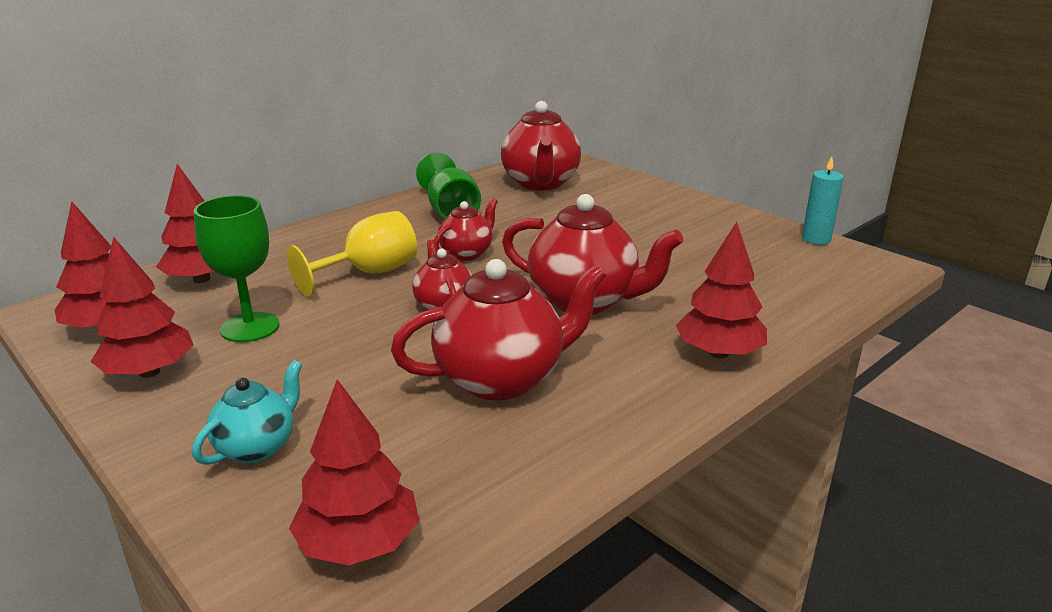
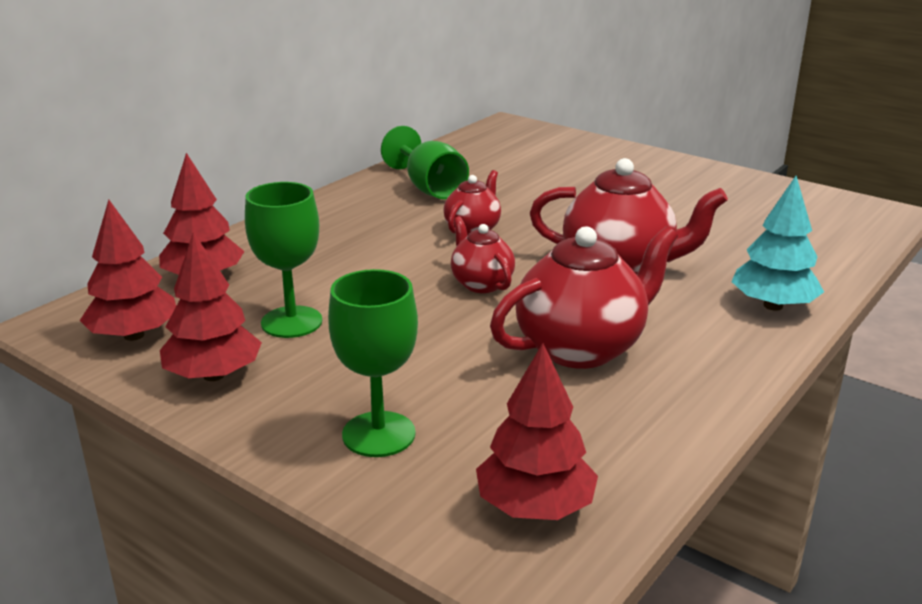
camera: 10 degrees left, 0 degrees up
(257, 447) = (378, 434): turquoise teapot -> green goblet
(369, 273) = (383, 258): yellow goblet -> none
(540, 183) = (506, 153): red teapot -> none
(719, 353) = (773, 305): red tree -> turquoise tree
(816, 239) = (809, 191): turquoise candle -> none

